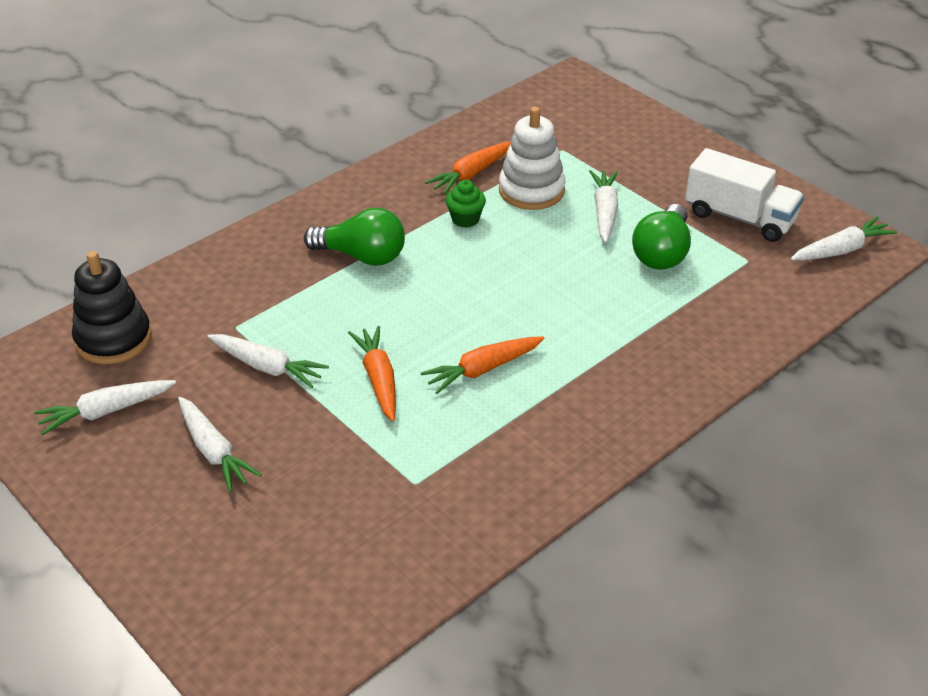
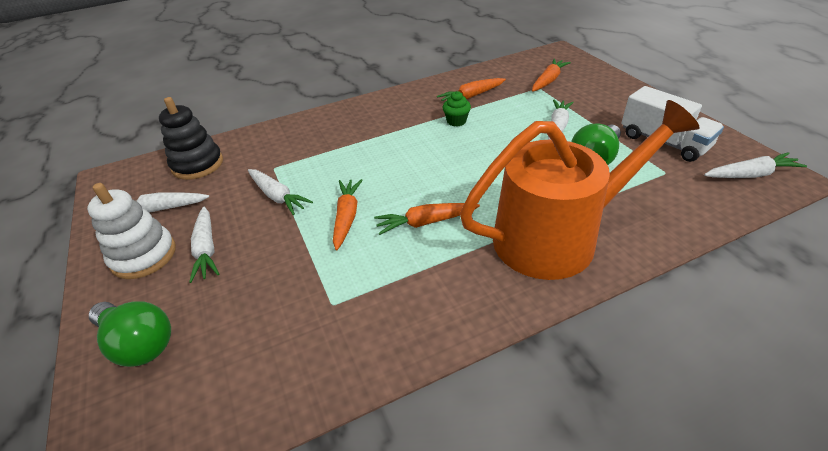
camera: 20 degrees right, 0 degrees up
(362, 256) = (377, 135): green light bulb -> green light bulb (139, 343)
(531, 190) = (509, 109): white stacking toy -> white stacking toy (144, 256)
(572, 135) = (548, 81): none -> orange carrot
(642, 362) = (556, 237): none -> orange watering can

